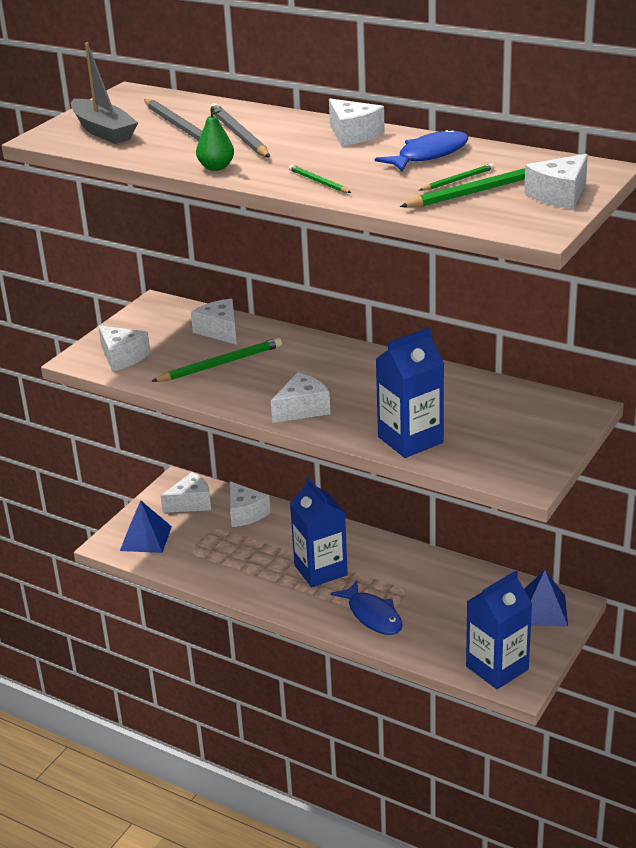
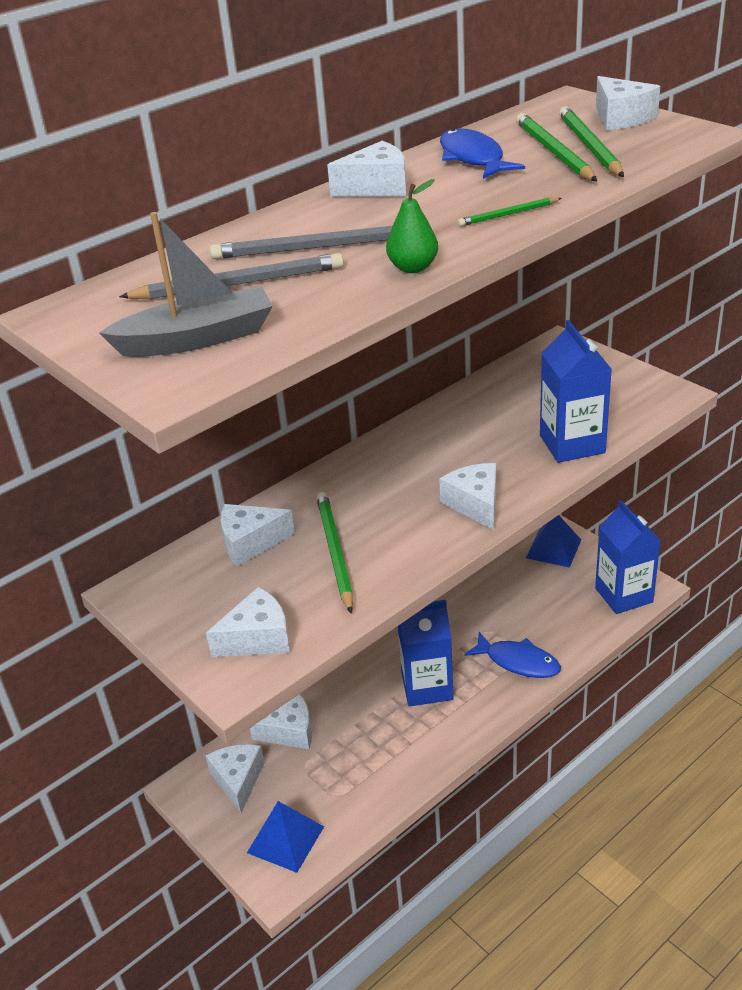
camera: 70 degrees left, 5 degrees up
(372, 615) = (518, 662): blue fish -> blue fish turned 45 degrees clockwise
(458, 180) = (553, 152): green pencil -> green pencil, size x1.81

